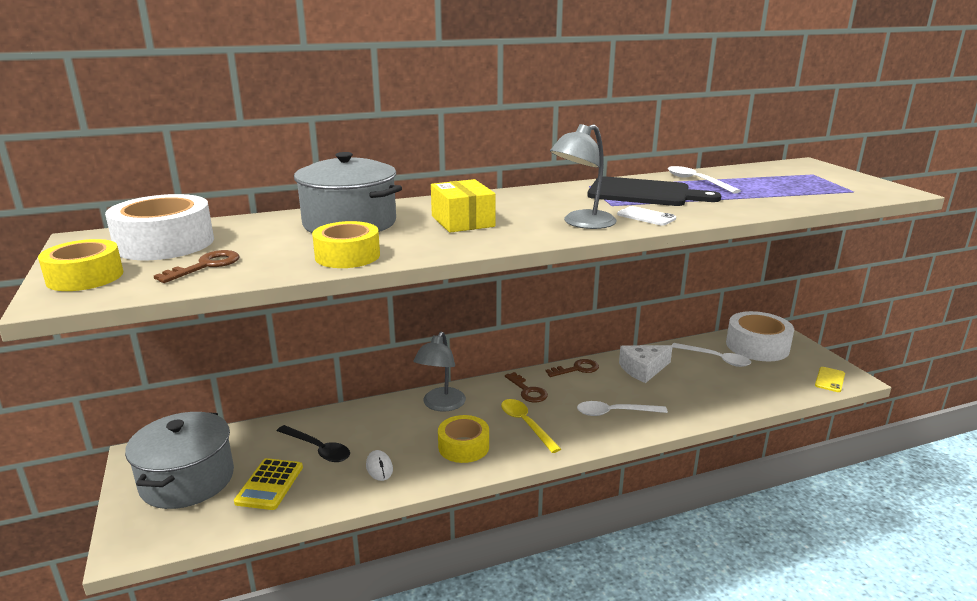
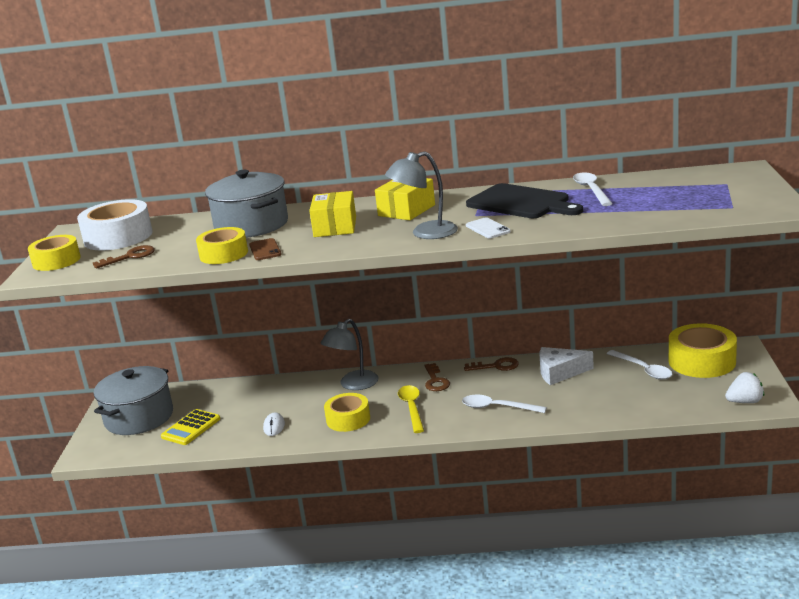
camera: 25 degrees right, 0 degrees up
(318, 449) = (238, 407): black spoon -> none
(401, 248) = (265, 250): none -> brown phone
(527, 203) = (406, 210): none -> yellow box
(757, 346) = (702, 361): white tape -> yellow tape
(830, 380) = (745, 402): yellow phone -> white strawberry

